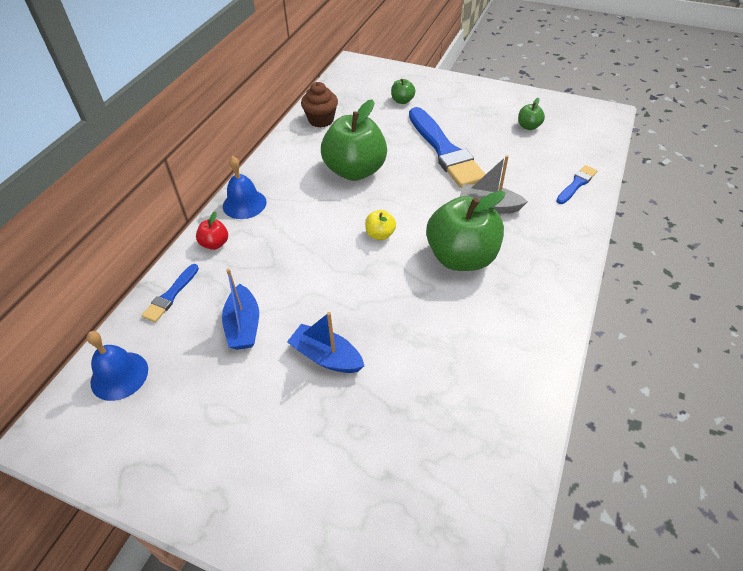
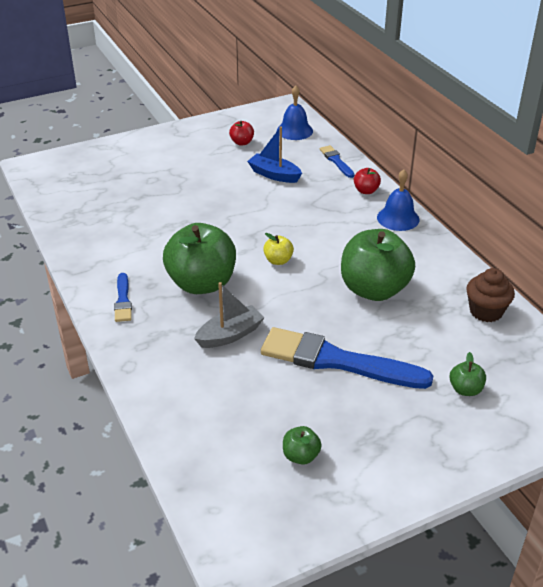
camera: 130 degrees right, 10 degrees down
(191, 407) = (242, 142): none -> red apple
(326, 357) = (209, 191): blue boat -> none
(576, 184) = (177, 413): blue brush -> blue brush (123, 300)

